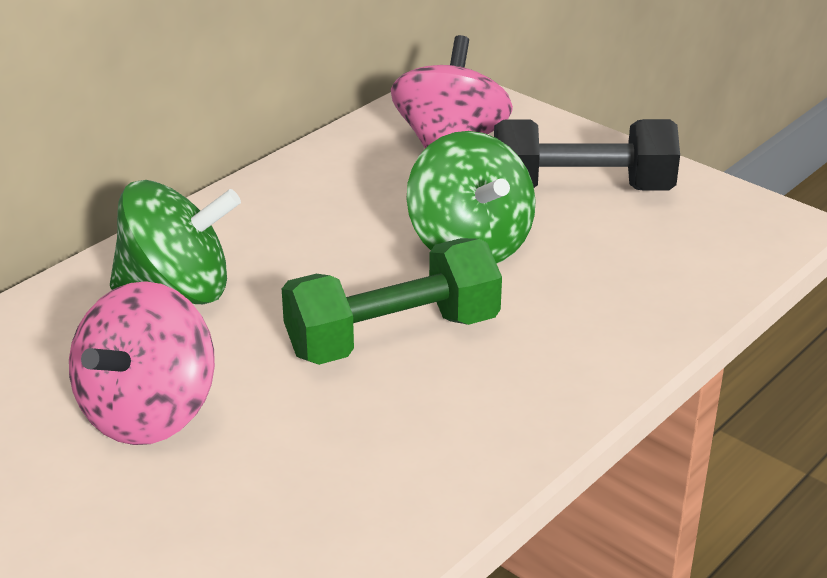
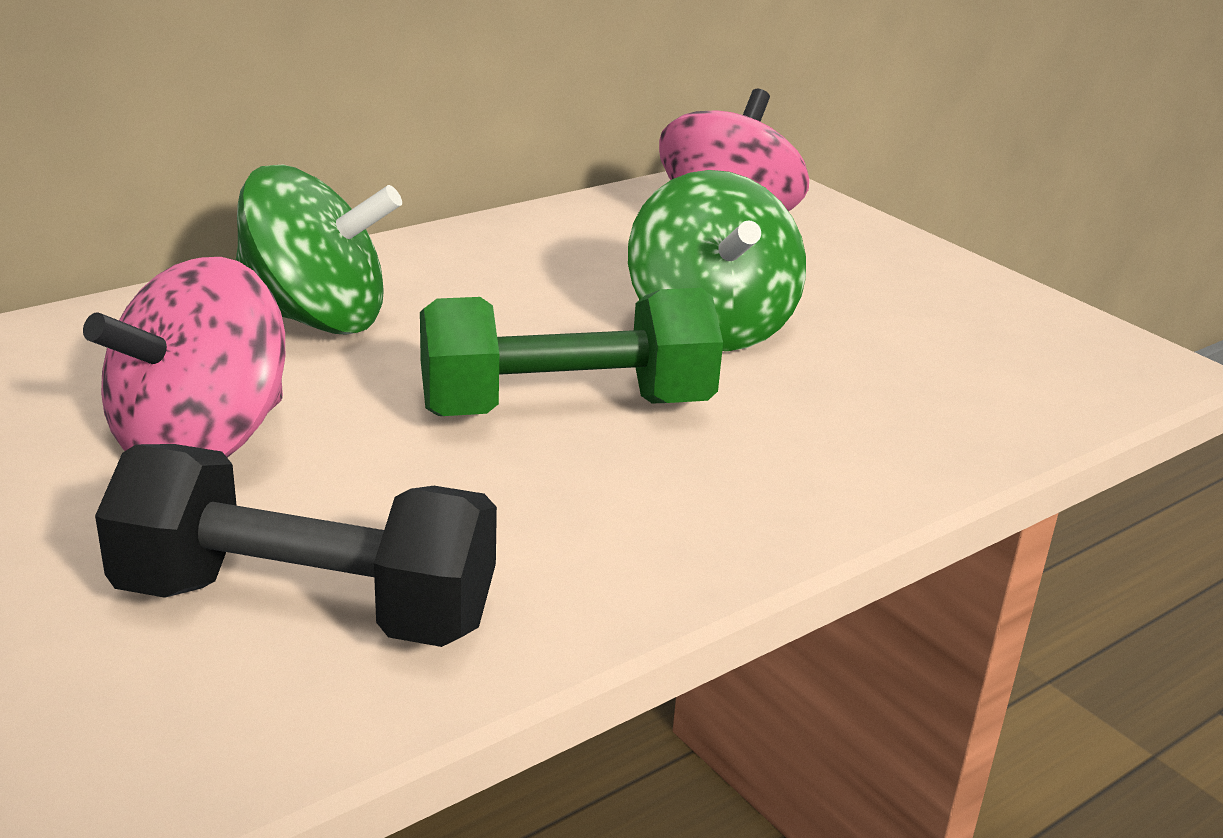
camera: 10 degrees right, 5 degrees down
(581, 189) = (880, 290): black dumbbell -> black dumbbell (306, 606)

